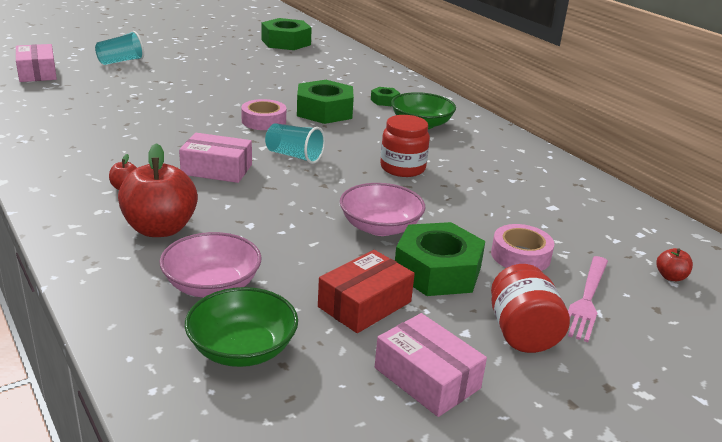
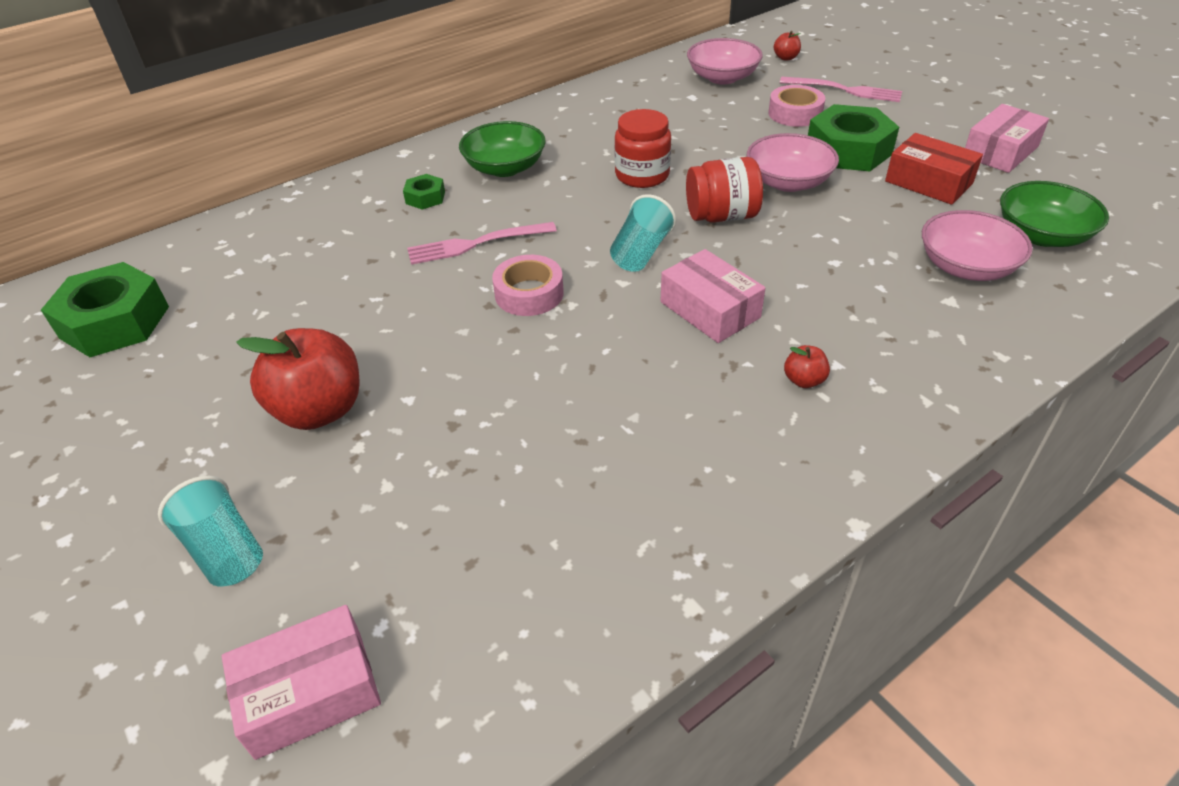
camera: 90 degrees left, 15 degrees up
(160, 229) = (886, 324): red apple -> red apple (319, 410)
(217, 169) = (710, 310): pink box -> pink box turned 45 degrees counterclockwise
(324, 111) = (476, 244): green nut -> pink fork
(522, 333) = (911, 116): red jar -> red jar (721, 216)
(601, 229) = (722, 77): none -> pink bowl

